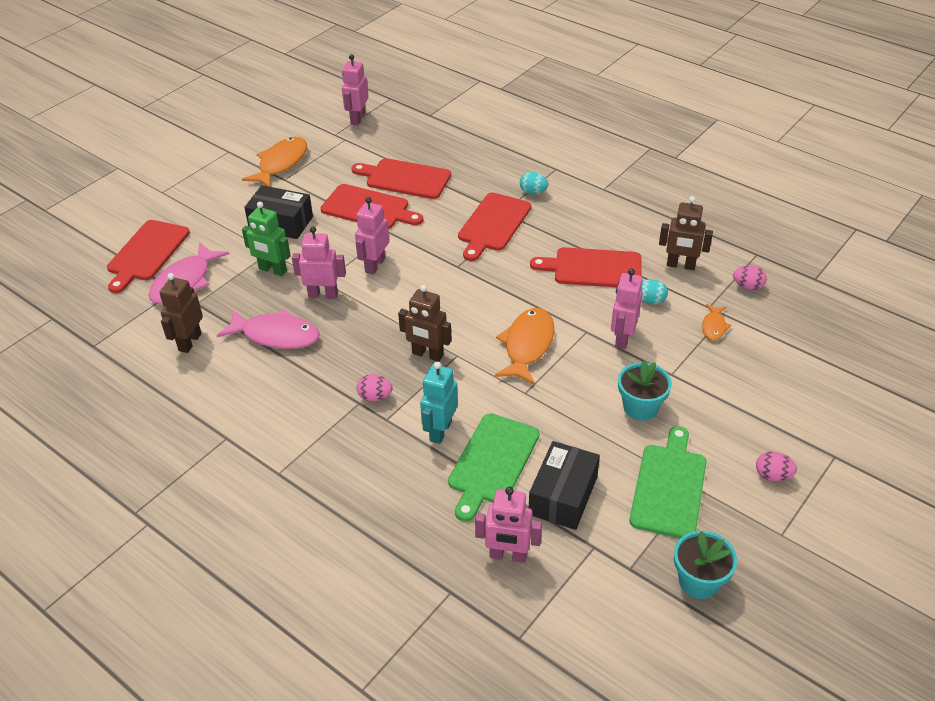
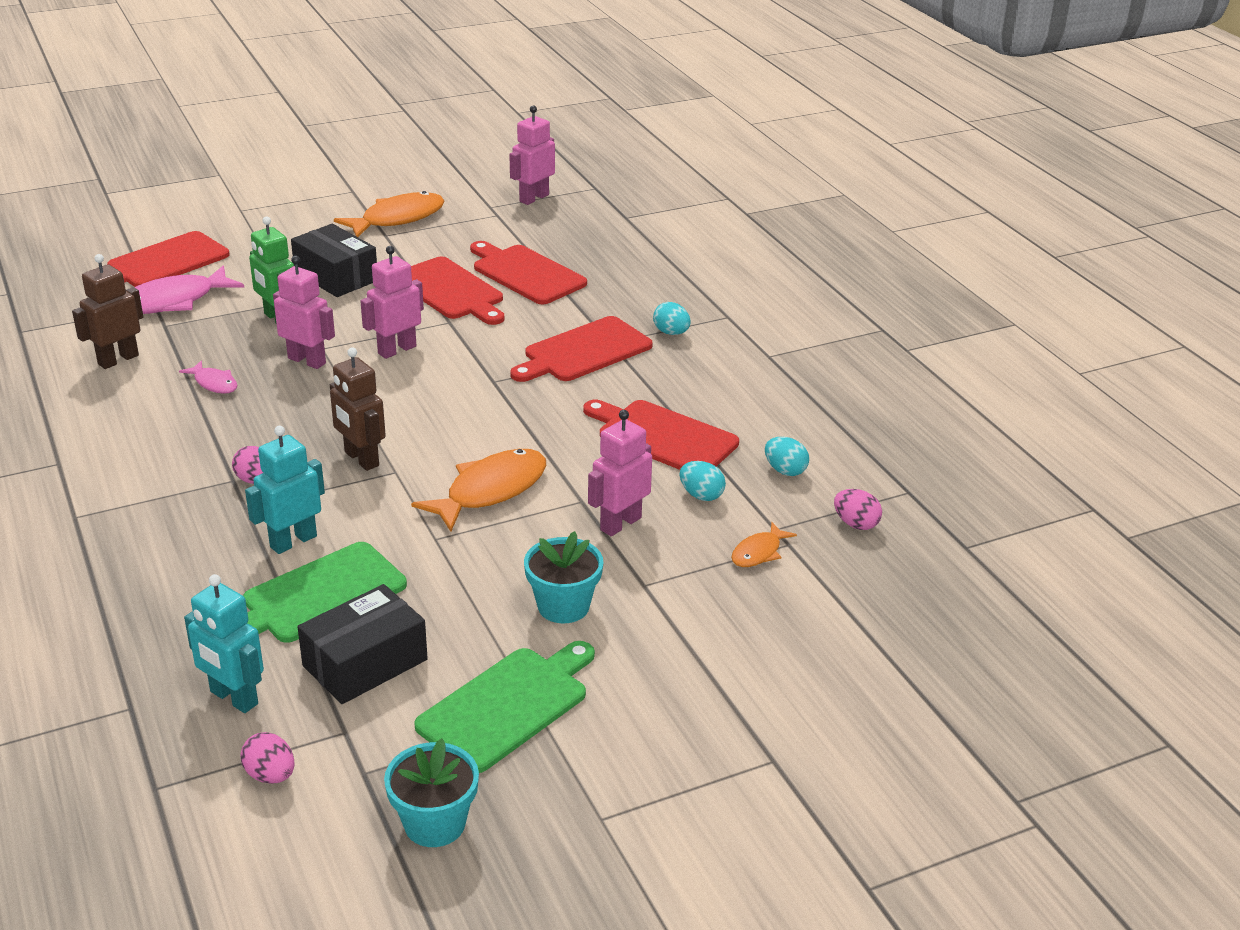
camera: 25 degrees right, 10 degrees down
(276, 335) = (214, 383): pink fish -> pink fish, size x0.52
(508, 555) = (233, 698): pink robot -> turquoise robot
(680, 265) = (785, 470): brown robot -> turquoise egg
(772, 475) = (660, 748): pink egg -> pink egg (270, 775)

